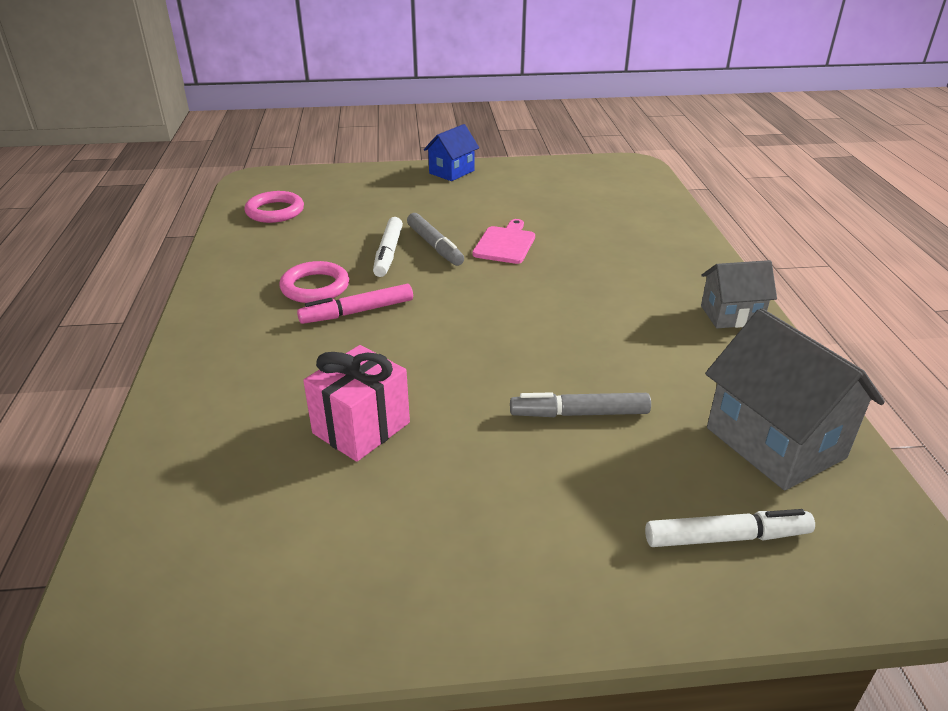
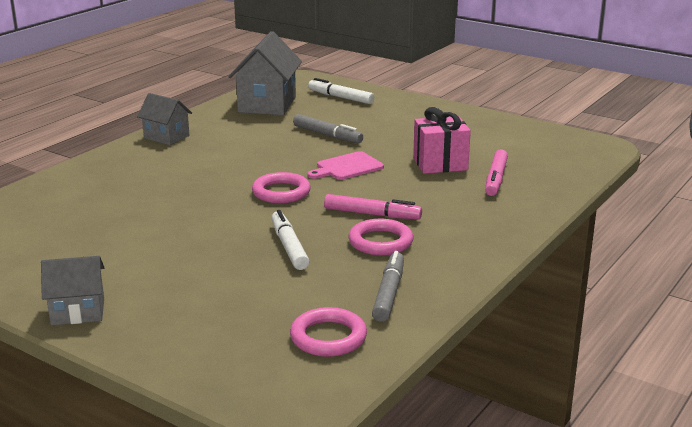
camera: 140 degrees left, 10 degrees down
(260, 433) = (495, 179): none -> pink marker
(388, 253) = (289, 247): white marker -> white marker turned 60 degrees counterclockwise
(434, 246) = (245, 238): grey marker -> grey marker (389, 293)
(451, 172) = (78, 312): blue house -> grey house
(481, 299) = (281, 192): none -> pink ring
(505, 244) = (192, 219): pink cutting board -> pink cutting board (347, 167)

